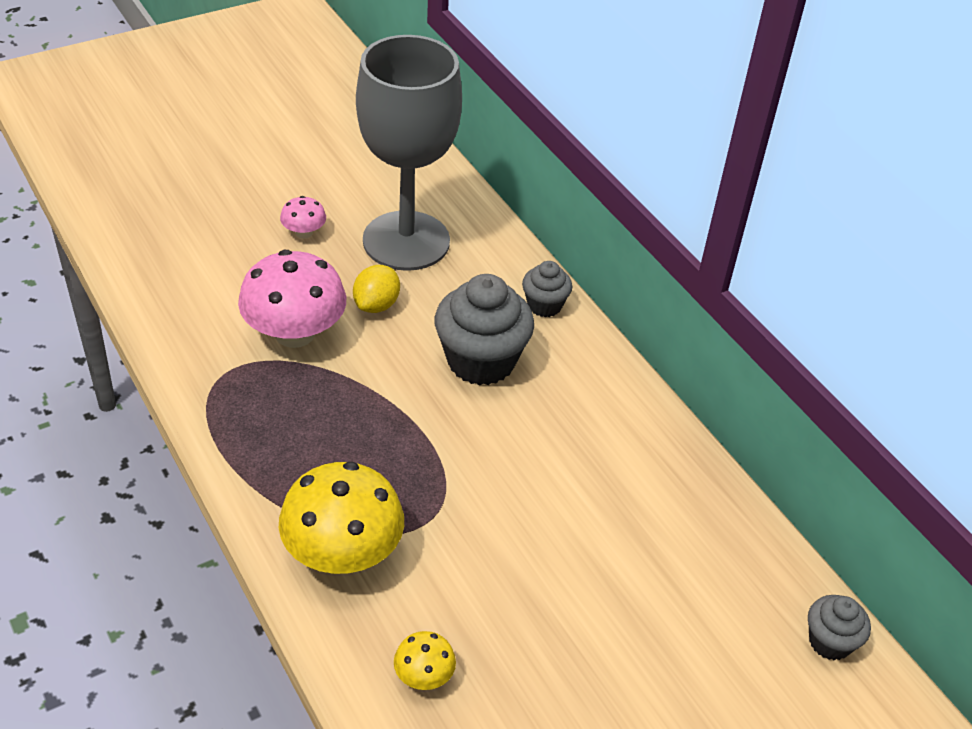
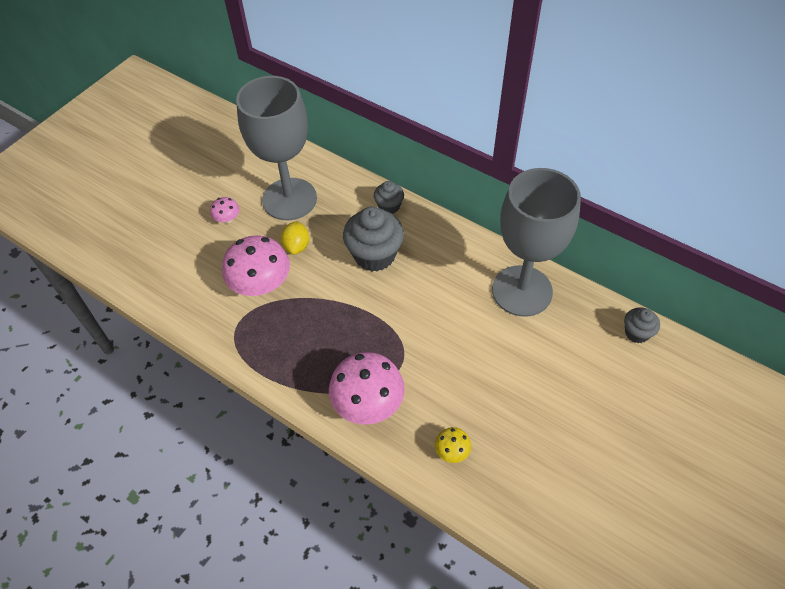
camera: 20 degrees left, 10 degrees up
(342, 553) = (368, 403): yellow mushroom -> pink mushroom
(676, 501) = (522, 291): none -> grey goblet

